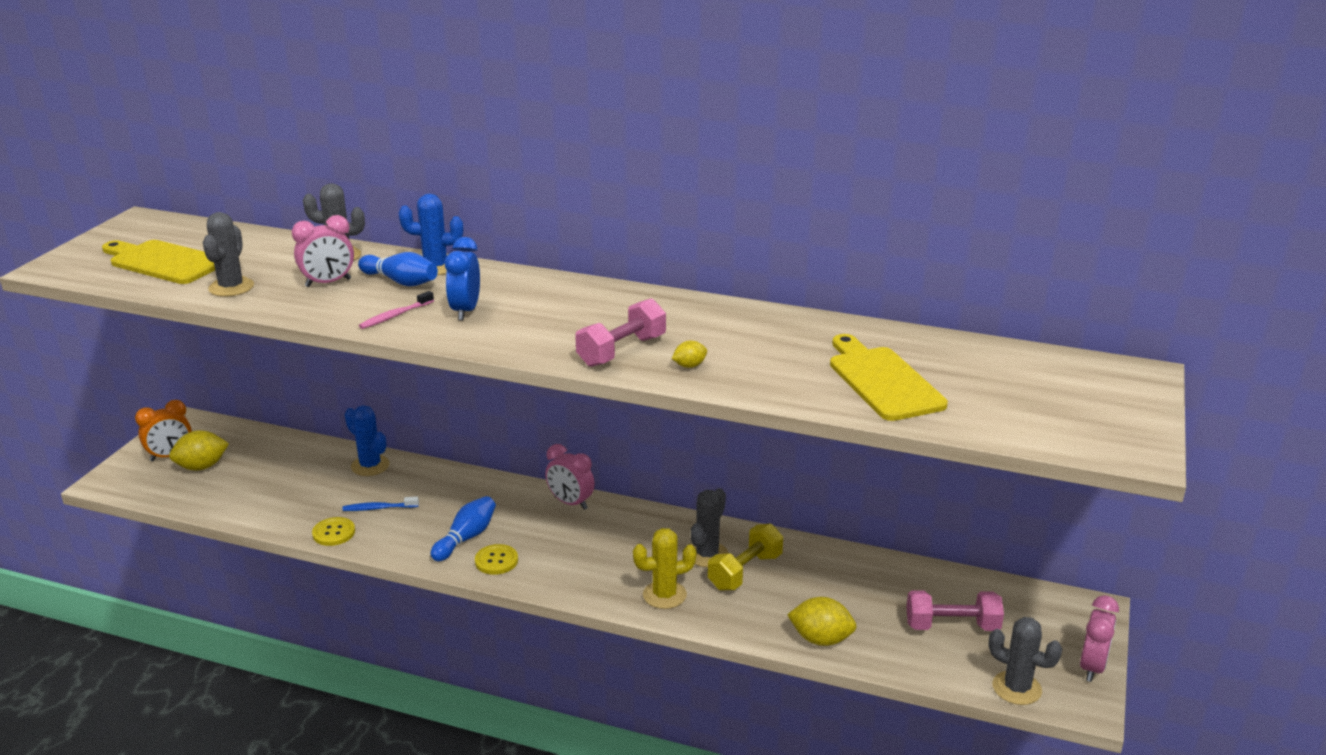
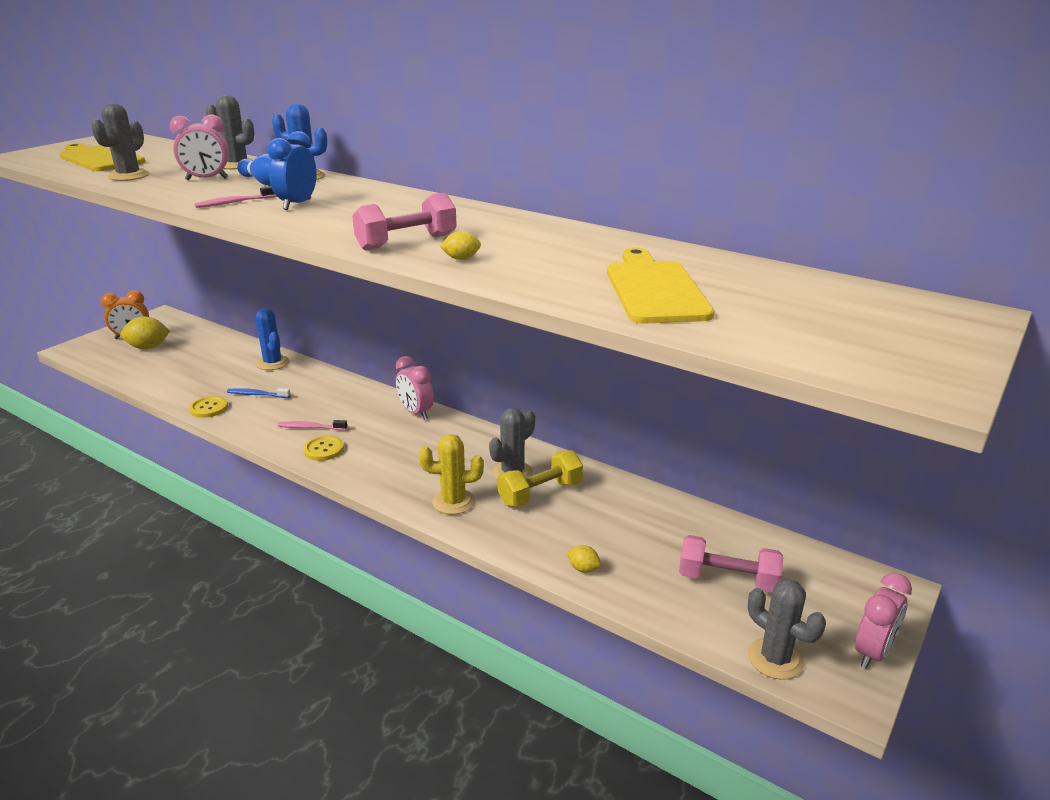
camera: 15 degrees right, 0 degrees up
(466, 538) = (311, 427): blue bowling pin -> pink toothbrush
(821, 639) = (583, 569): yellow lemon -> yellow lemon, size x0.53

